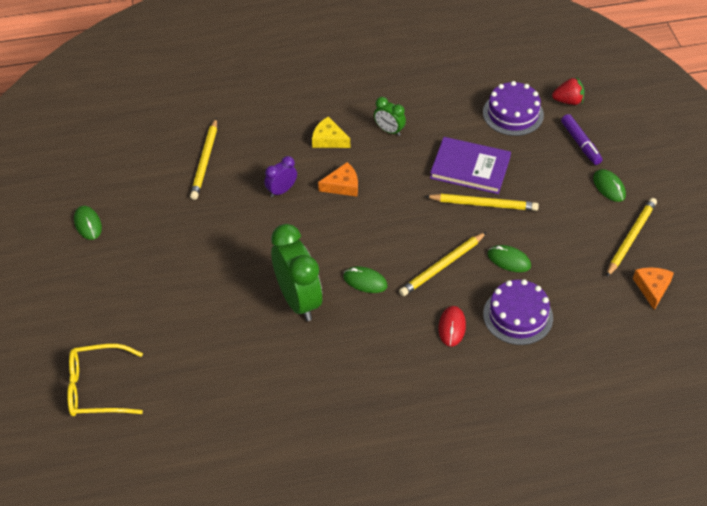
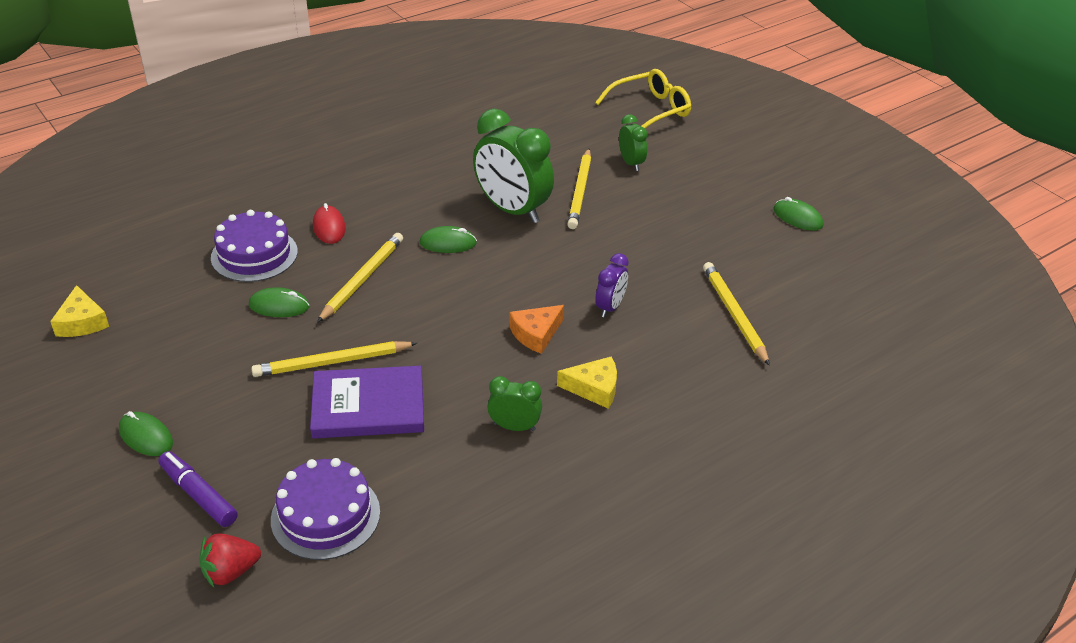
camera: 155 degrees right, 10 degrees down
(167, 323) = (631, 163): none -> green clock
(631, 238) = (111, 374): yellow pencil -> yellow pencil (580, 191)
(652, 288) = (82, 322): orange cheese -> yellow cheese

